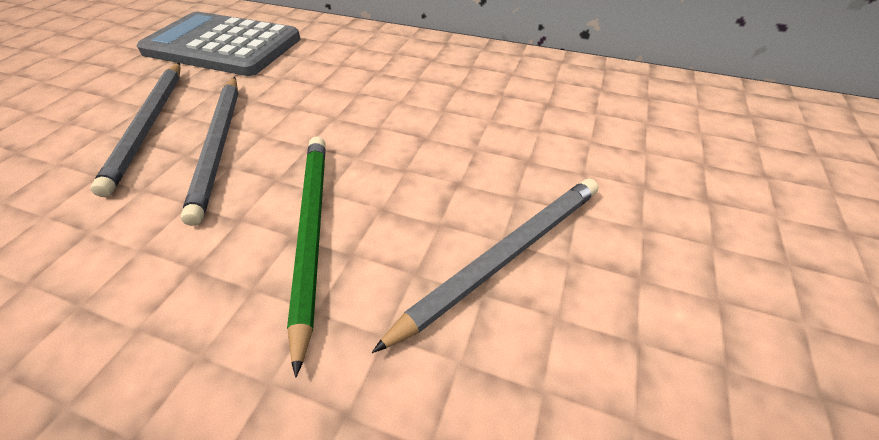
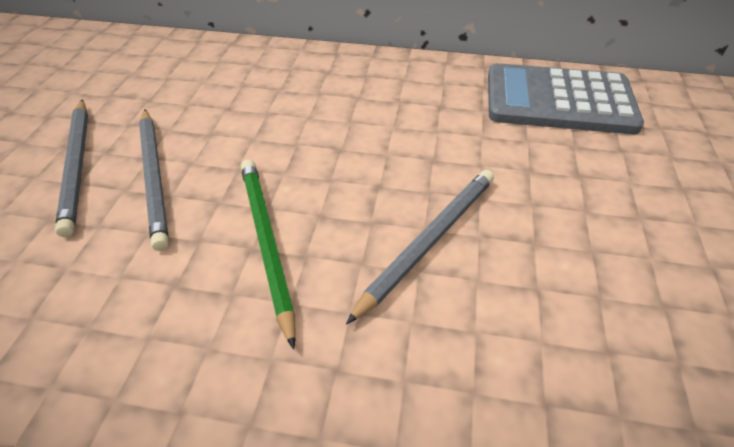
camera: 10 degrees left, 0 degrees up
(223, 46) = (116, 76): grey calculator -> grey calculator (559, 100)

